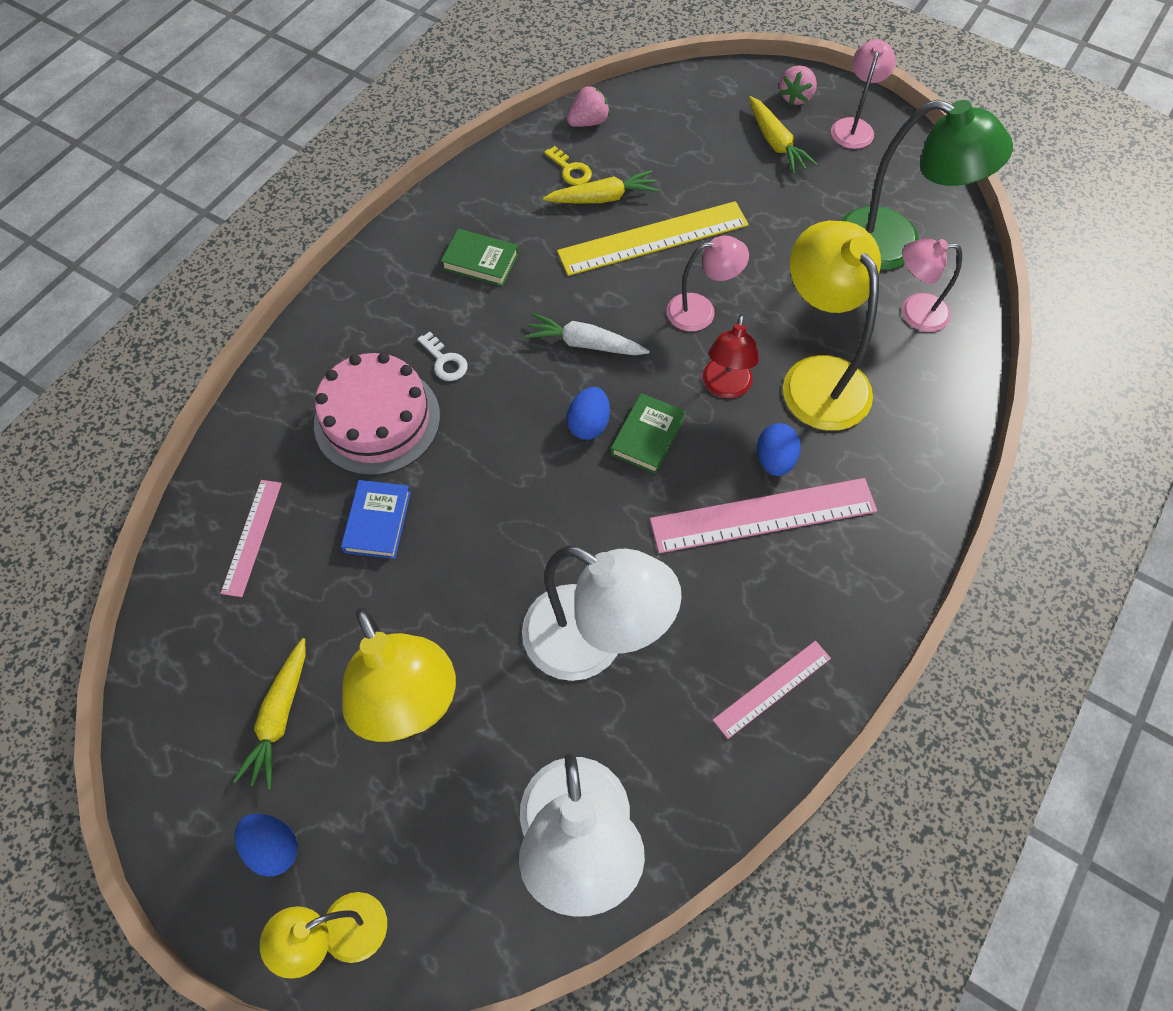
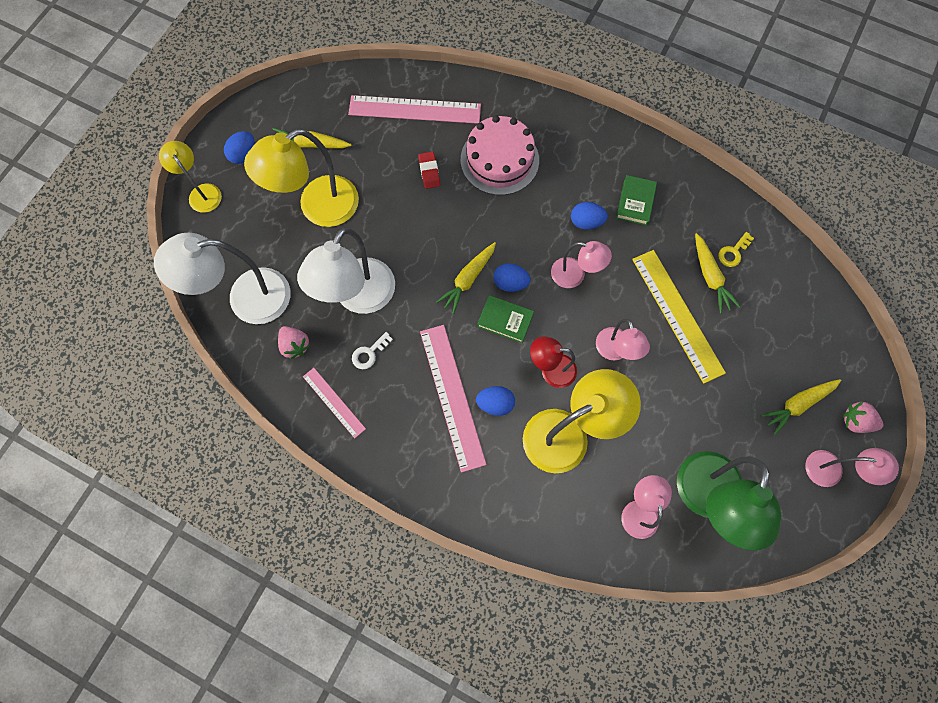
camera: 85 degrees right, 10 degrees up
(252, 537) = (414, 110): pink ruler -> pink ruler, size x1.79
(377, 522) = (429, 172): blue book -> red eraser
(445, 361) = (548, 191): white key -> white key (369, 353)
(502, 321) = (586, 222): none -> blue egg
(577, 480) = (468, 279): none -> yellow carrot
(585, 344) = (575, 275): white carrot -> pink lamp
(588, 122) = (786, 260): pink strawberry -> pink strawberry (295, 345)

